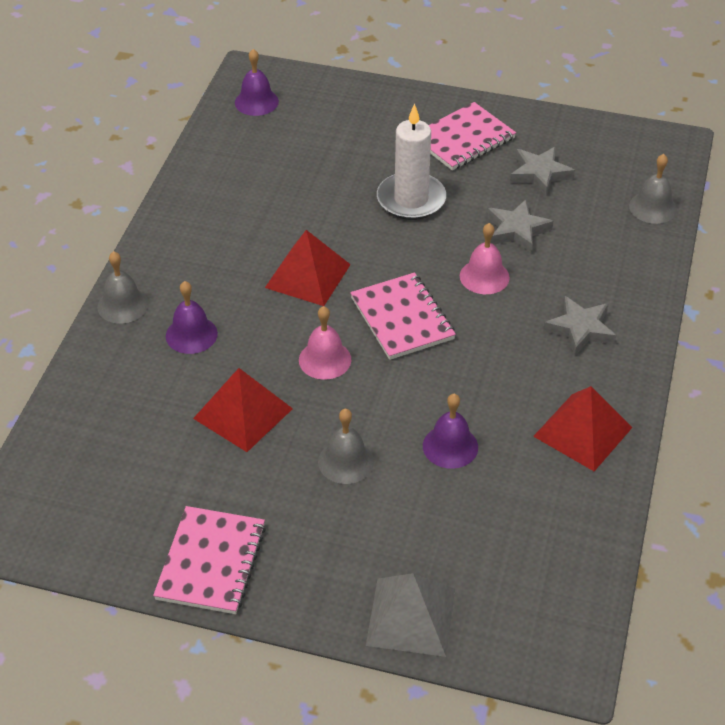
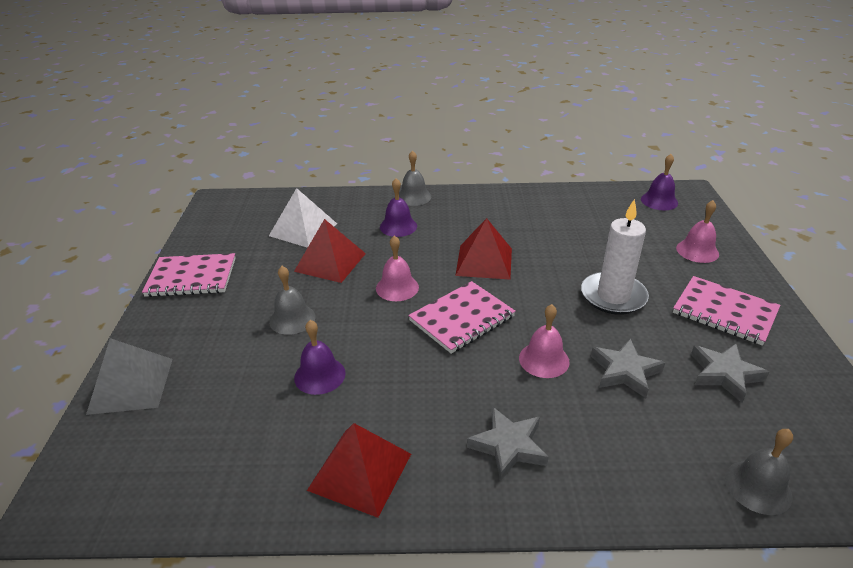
camera: 75 degrees right, 10 degrees down
(147, 432) = (303, 229): none -> white pyramid
(363, 115) = (697, 251): none -> pink bell

